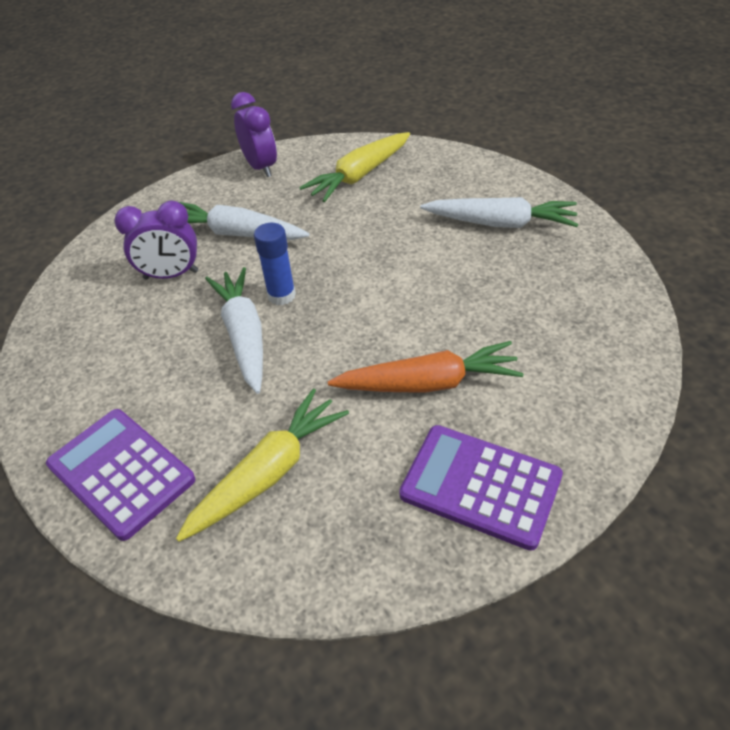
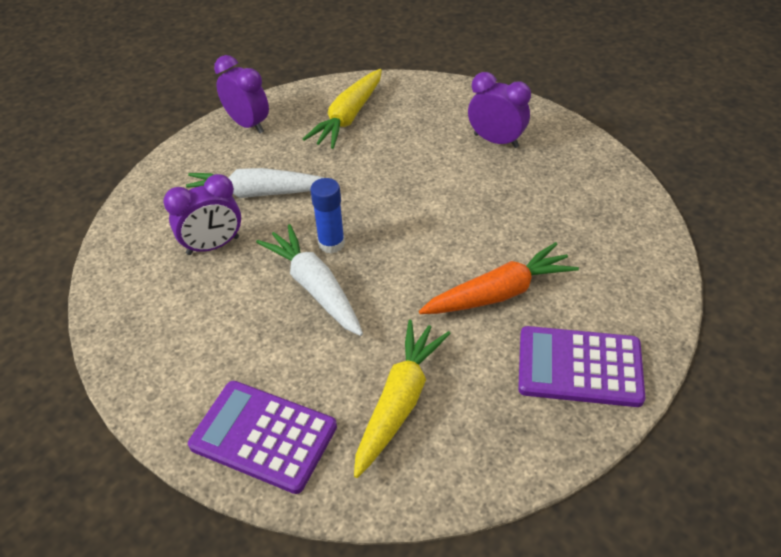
camera: 20 degrees left, 0 degrees up
(500, 223) = (496, 140): white carrot -> purple clock

